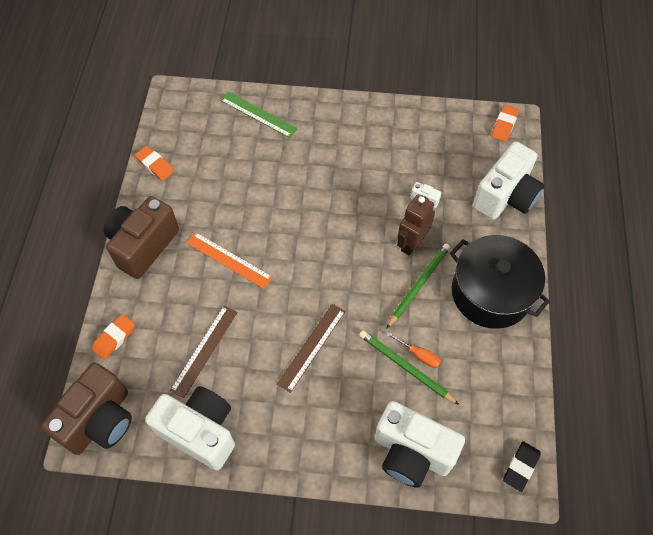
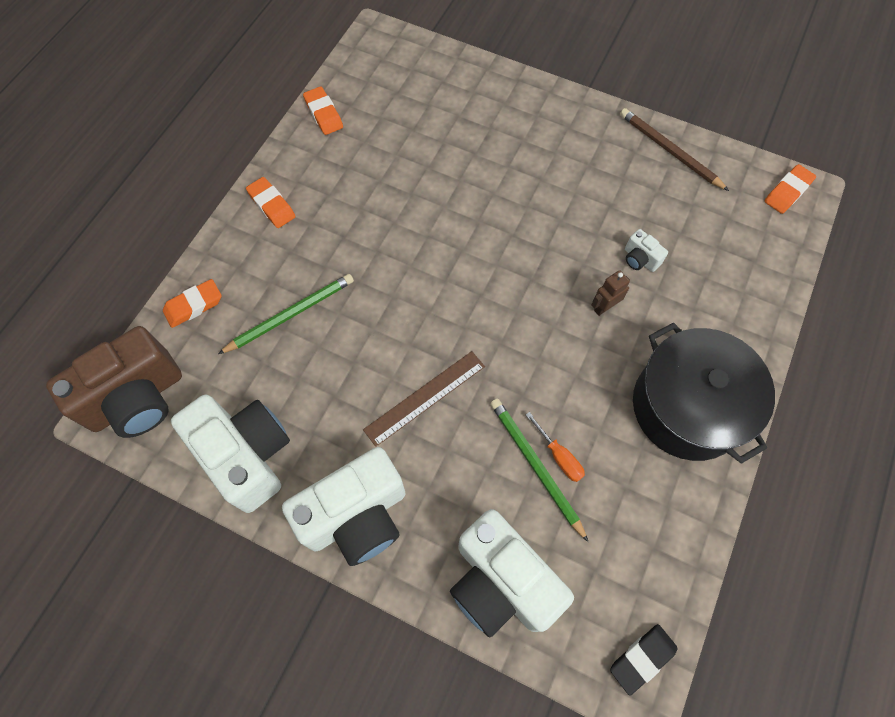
camera: 20 degrees right, 5 degrees up
(143, 245) = (272, 205): brown camera -> orange eraser
(204, 350) = (292, 356): brown ruler -> none
(229, 260) = (365, 255): orange ruler -> none
(258, 114) = (471, 88): green ruler -> none
(411, 243) = (604, 307): brown robot -> brown robot, size x0.59
(416, 119) = (669, 151): none -> brown pencil
(418, 285) = (593, 364): green pencil -> green pencil (290, 314)
(505, 196) = (755, 286): white camera -> white camera (357, 516)

